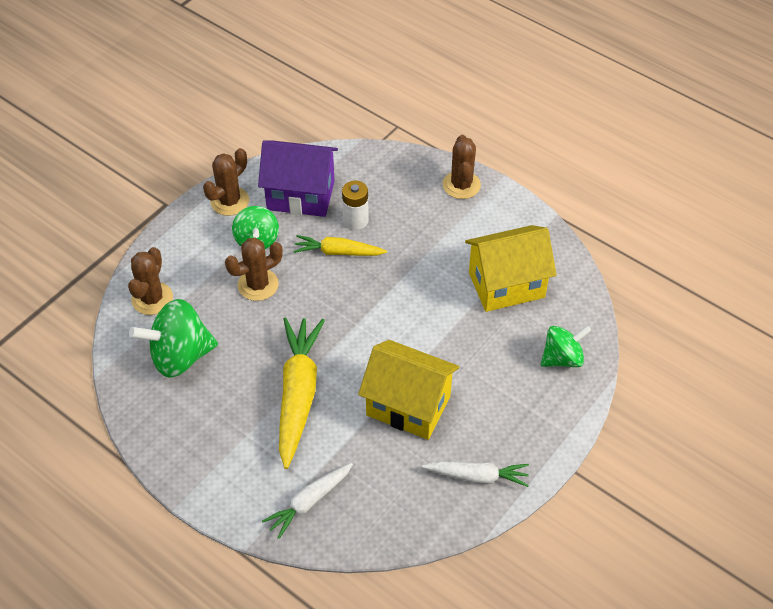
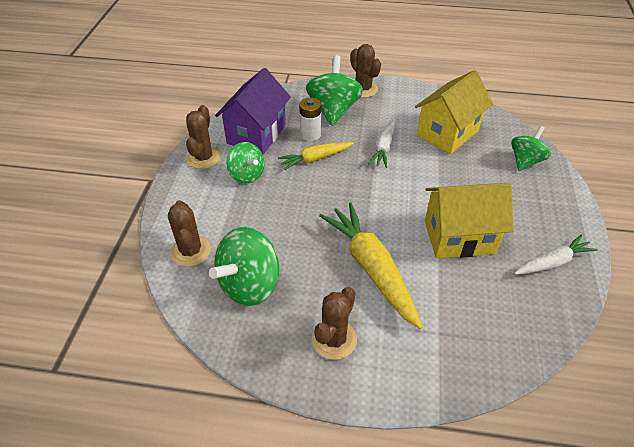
camera: 30 degrees left, 5 degrees down
(258, 285) = (272, 204): brown cactus -> brown cactus (334, 339)
(301, 195) = (256, 134): purple house -> purple house turned 45 degrees counterclockwise
(309, 502) = (454, 348): white carrot -> white carrot (384, 147)
(405, 199) = (333, 110): none -> green spinning top

